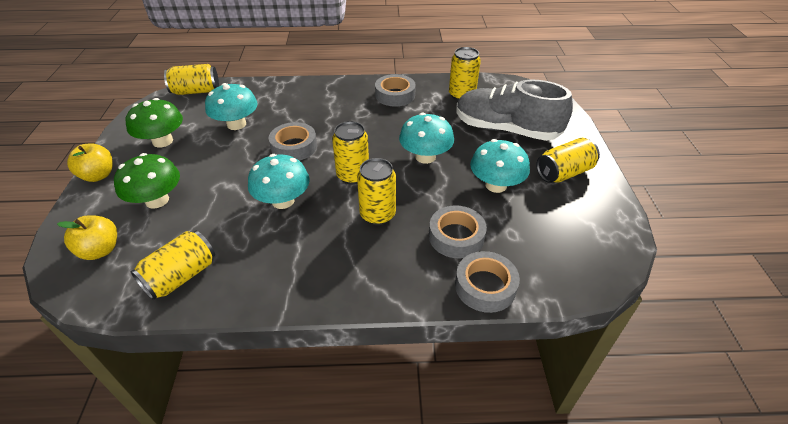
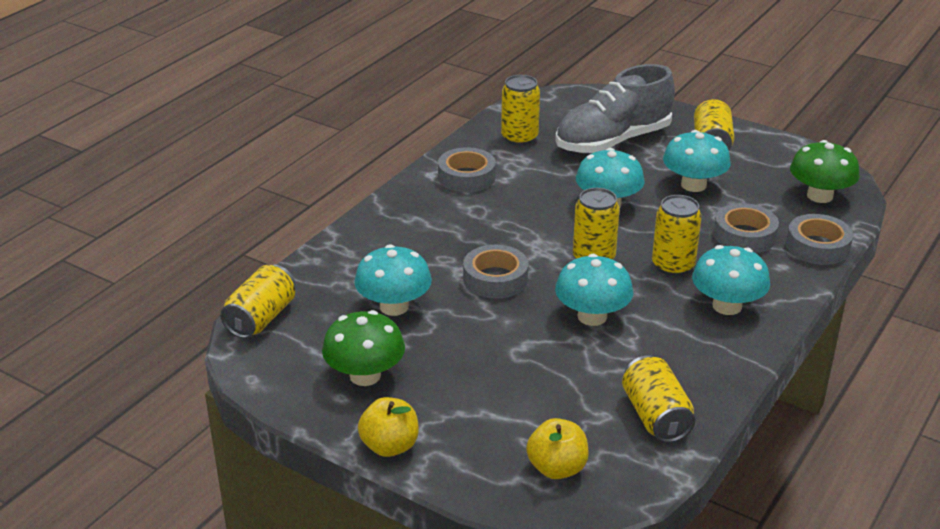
camera: 55 degrees left, 10 degrees down
(157, 200) = (499, 406): green mushroom -> green mushroom (820, 196)
(349, 262) = (727, 306): none -> turquoise mushroom

